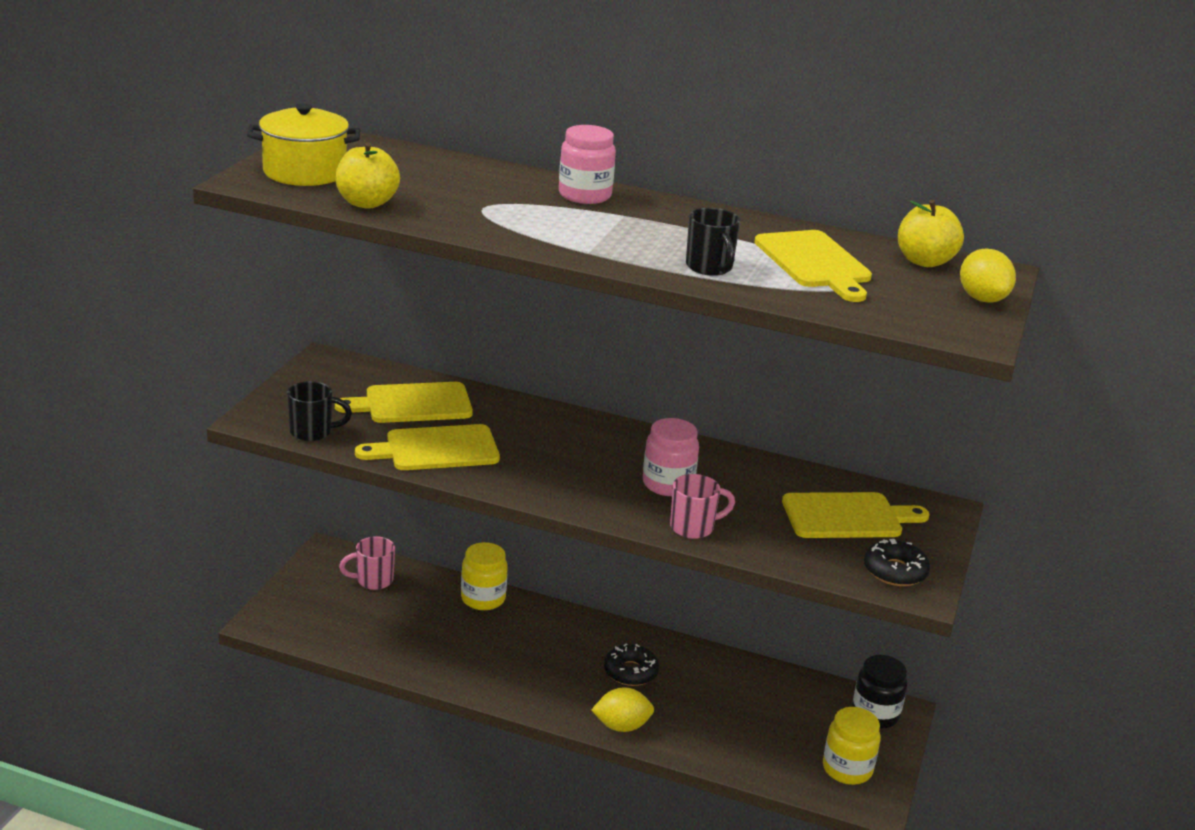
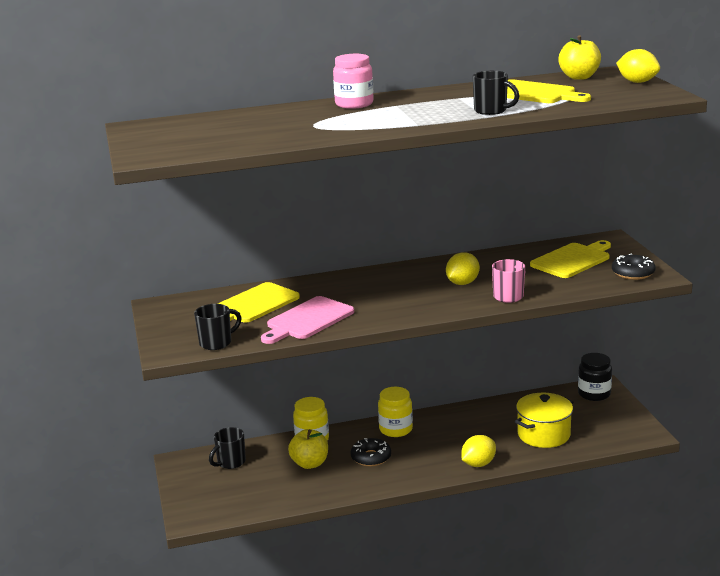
camera: 30 degrees left, 5 degrees down
(305, 172) = (167, 144): yellow pot -> yellow pot (543, 434)
(366, 203) = (242, 144): yellow apple -> yellow apple (310, 463)
(373, 580) = (230, 462): pink mug -> black mug
(436, 449) = (307, 320): yellow cutting board -> pink cutting board
(630, 672) = (446, 435): black donut -> black donut (371, 457)
(668, 484) = (462, 283): pink jar -> yellow lemon
(847, 769) = (615, 425): yellow jar -> yellow jar (396, 429)

